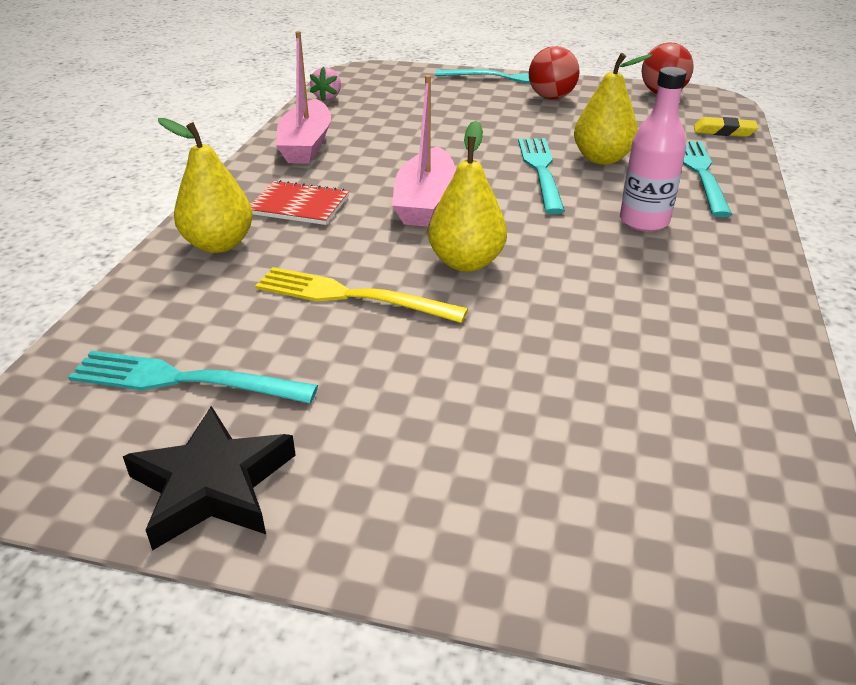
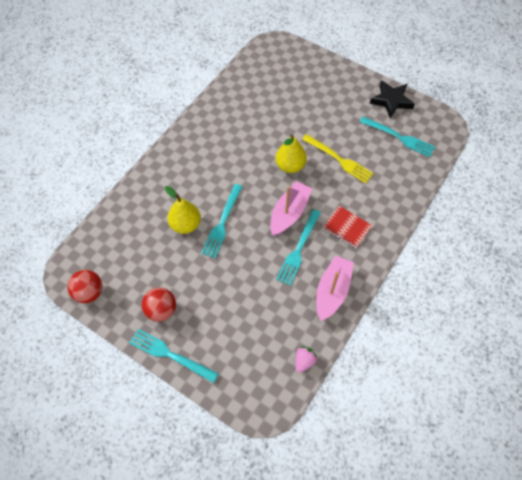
camera: 160 degrees left, 25 degrees up
(219, 244) = (385, 207): yellow pear -> none
(644, 221) = (205, 170): pink bottle -> none
(700, 173) = (150, 197): turquoise fork -> turquoise fork (298, 250)
(724, 131) = (101, 232): yellow eraser -> none

